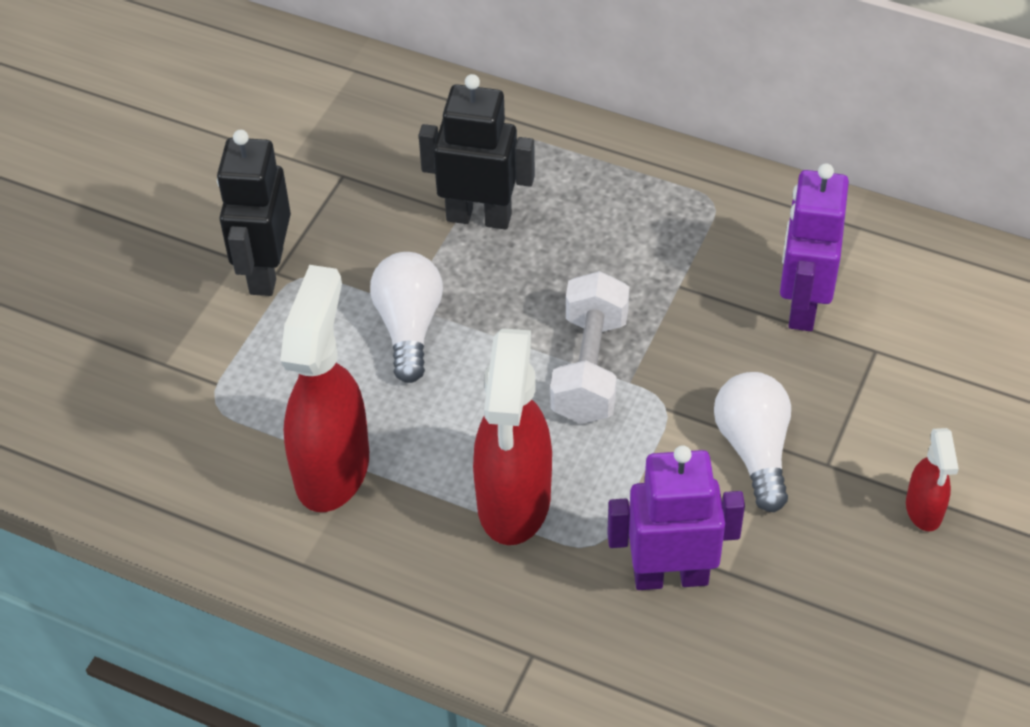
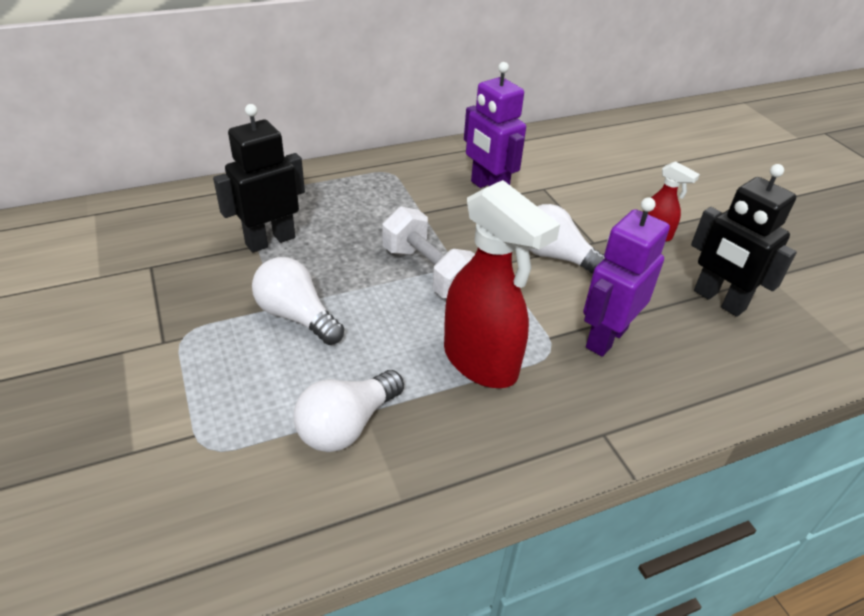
camera: 50 degrees left, 10 degrees down
(265, 271) = (153, 346): black robot -> black robot (718, 300)
(333, 468) = (347, 425): red spray bottle -> white light bulb

